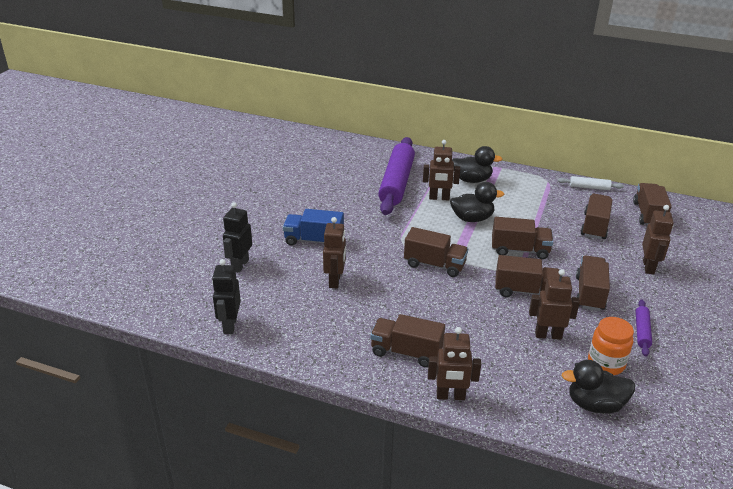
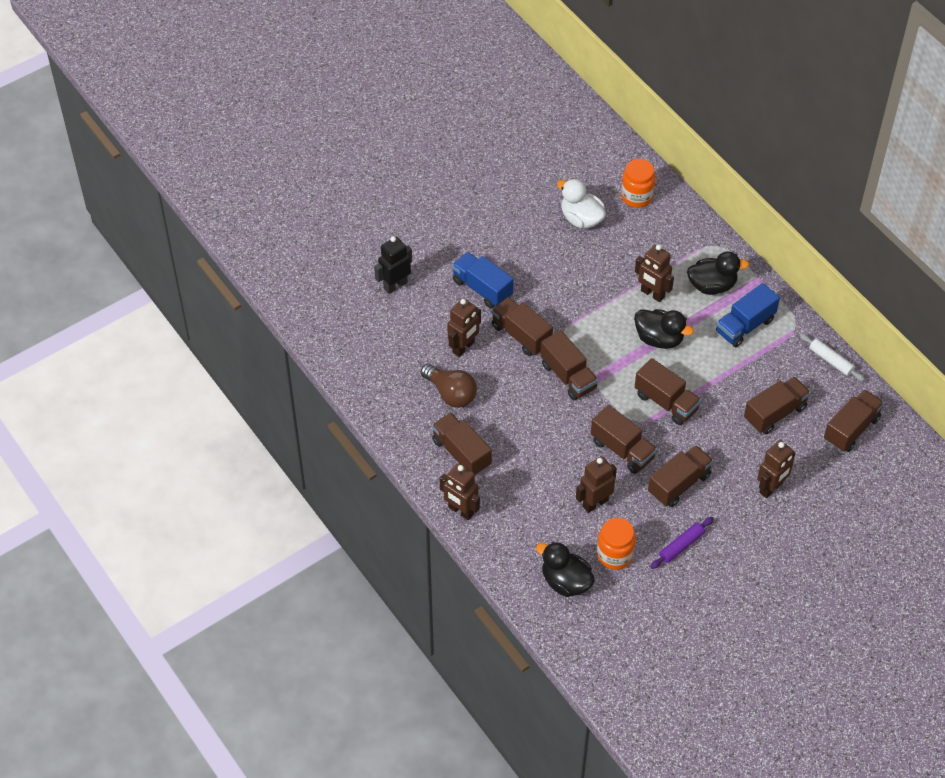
camera: 35 degrees right, 20 degrees up
(229, 325) = (342, 349): black robot -> none
(347, 179) = (581, 219): none -> white duck
(355, 315) = (451, 393): none -> brown light bulb
(372, 156) = (637, 196): none -> orange jar
(372, 255) = (521, 335): none -> brown truck
(396, 183) = (627, 250): purple rolling pin -> none
(472, 180) = (712, 285): black duck -> black duck turned 45 degrees counterclockwise
(517, 191) = (745, 326): none -> blue truck
(548, 335) = (595, 503): brown robot -> brown robot turned 75 degrees counterclockwise

